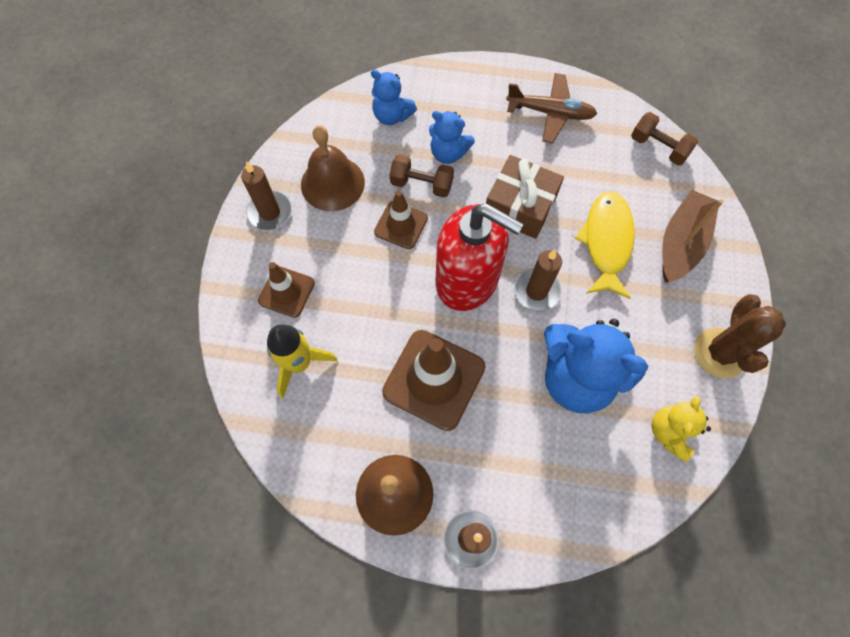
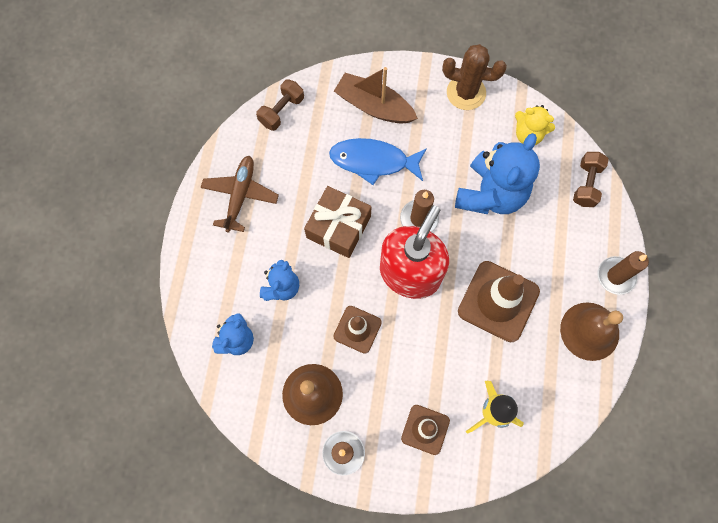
camera: 90 degrees left, 5 degrees up
(421, 184) = (315, 311): brown dumbbell -> brown dumbbell (586, 184)
(606, 242) = (373, 161): yellow fish -> blue fish

